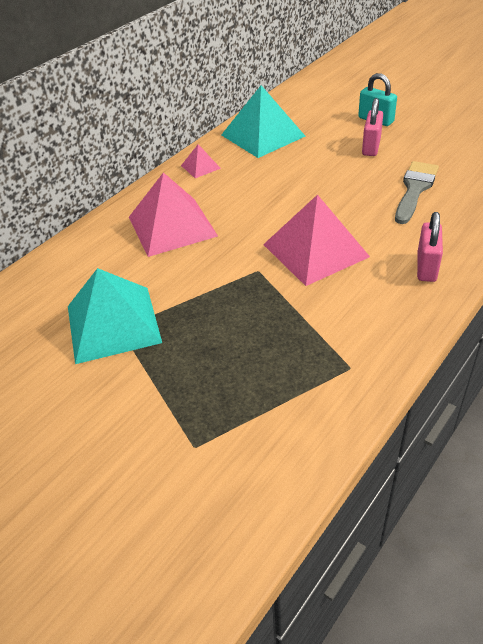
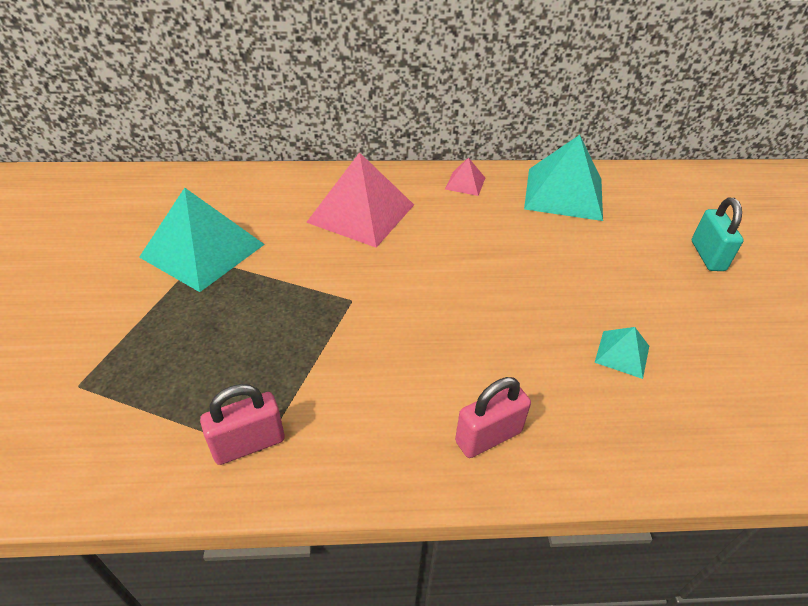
camera: 45 degrees right, 0 degrees up
(315, 250) = (423, 325): pink pyramid -> none
(371, 147) = (652, 277): pink padlock -> pink padlock (249, 444)
(415, 189) = (622, 354): grey brush -> turquoise pyramid

